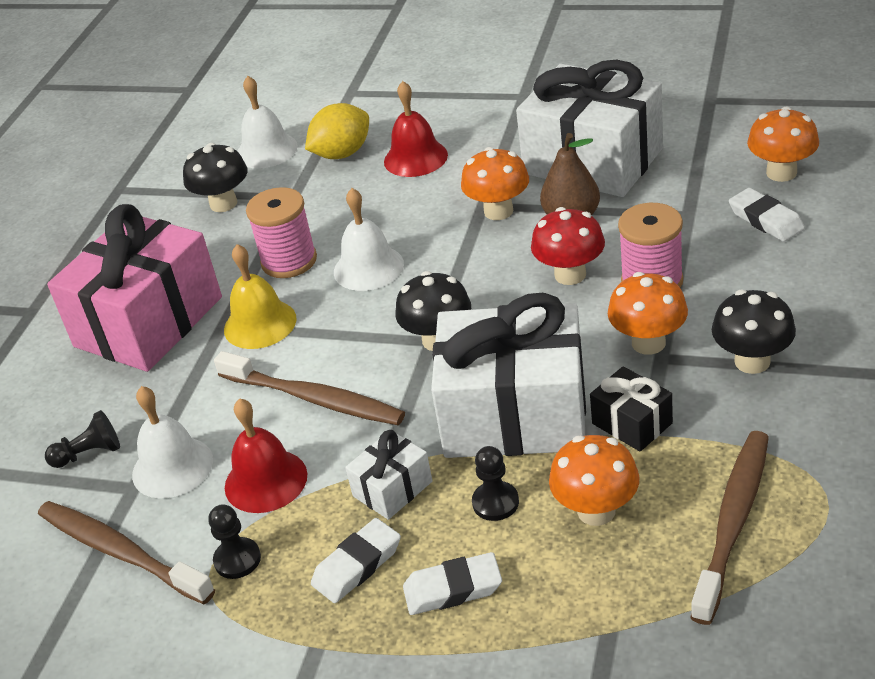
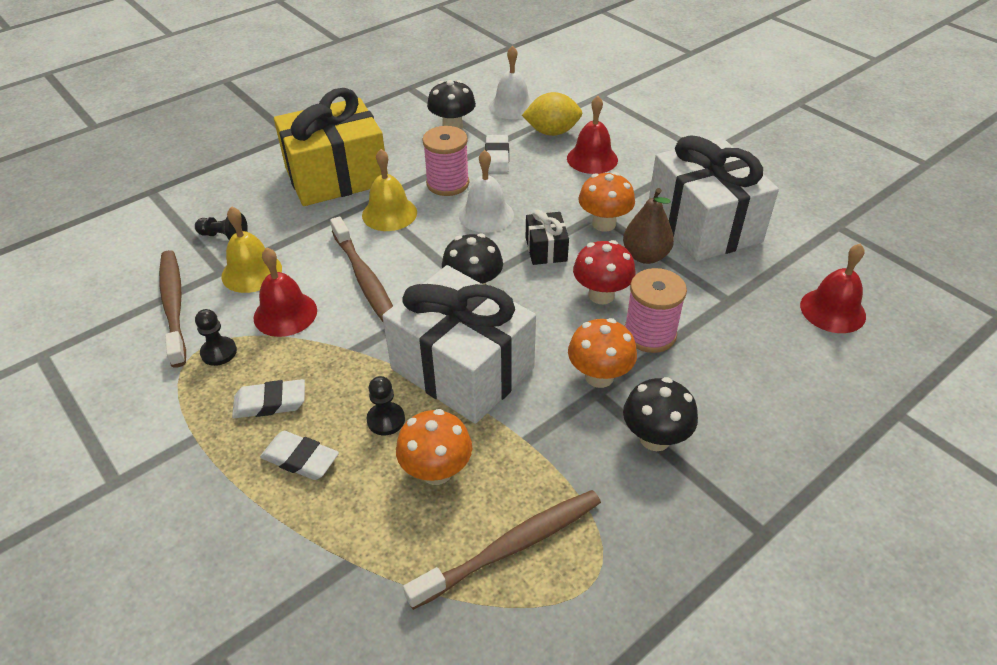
camera: 30 degrees right, 5 degrees up
(148, 322) = (336, 176): pink gift -> yellow gift
(172, 467) = (251, 272): white bell -> yellow bell
(392, 489) = (341, 367): white gift -> none
(632, 423) = (525, 426): black gift -> black gift (546, 249)
(766, 220) = (781, 339): white eraser -> white eraser (497, 157)
(781, 173) = (832, 310): orange mushroom -> red bell

